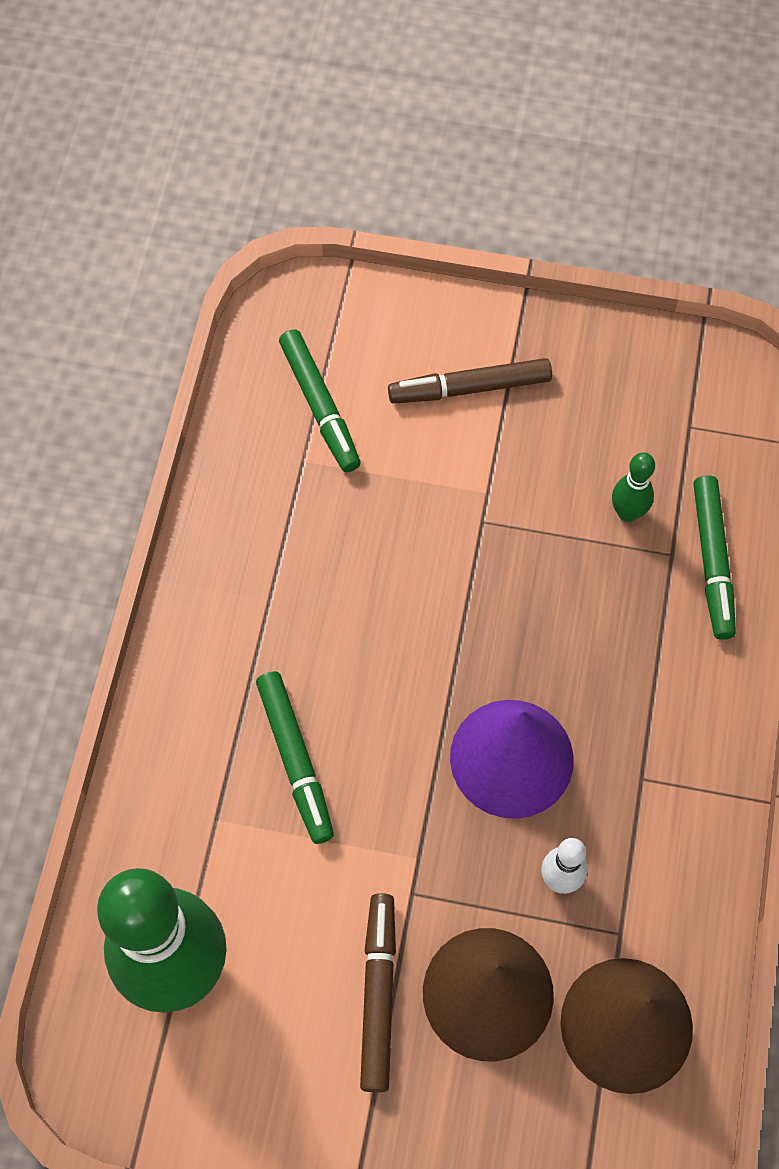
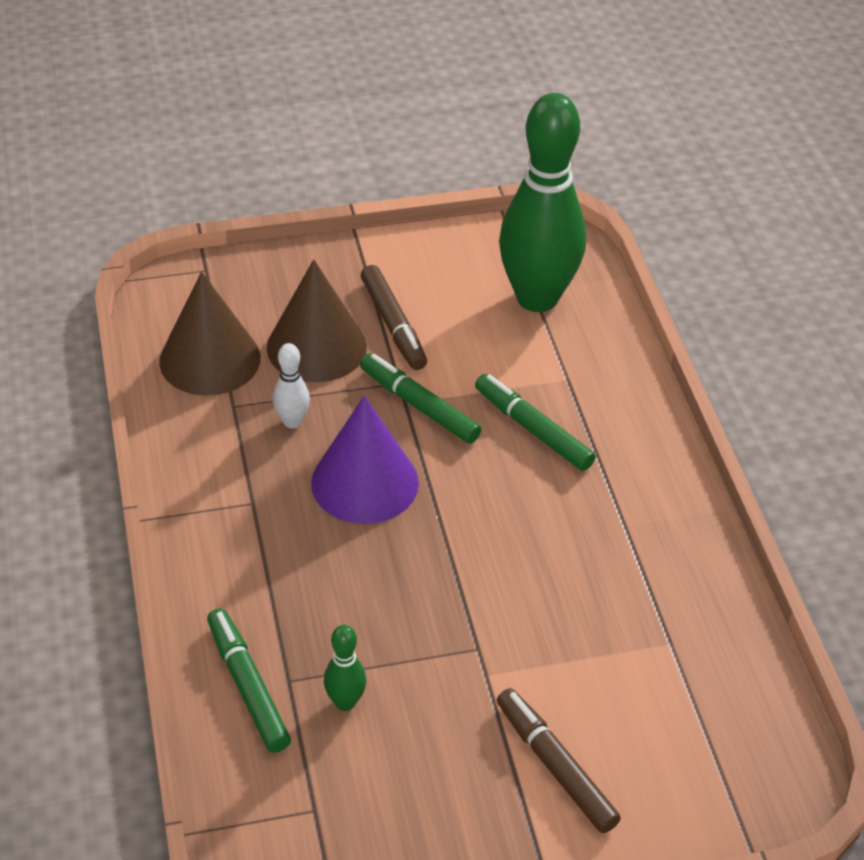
camera: 155 degrees right, 20 degrees down
(320, 406) = (687, 696): green marker -> green marker (419, 406)
(470, 388) = (555, 766): brown marker -> brown marker turned 90 degrees counterclockwise

